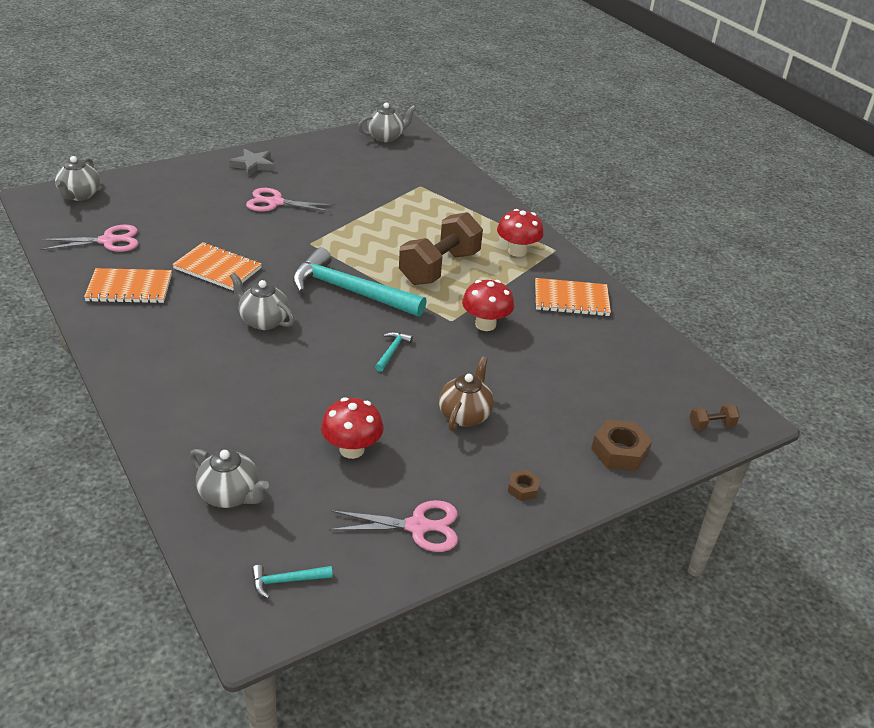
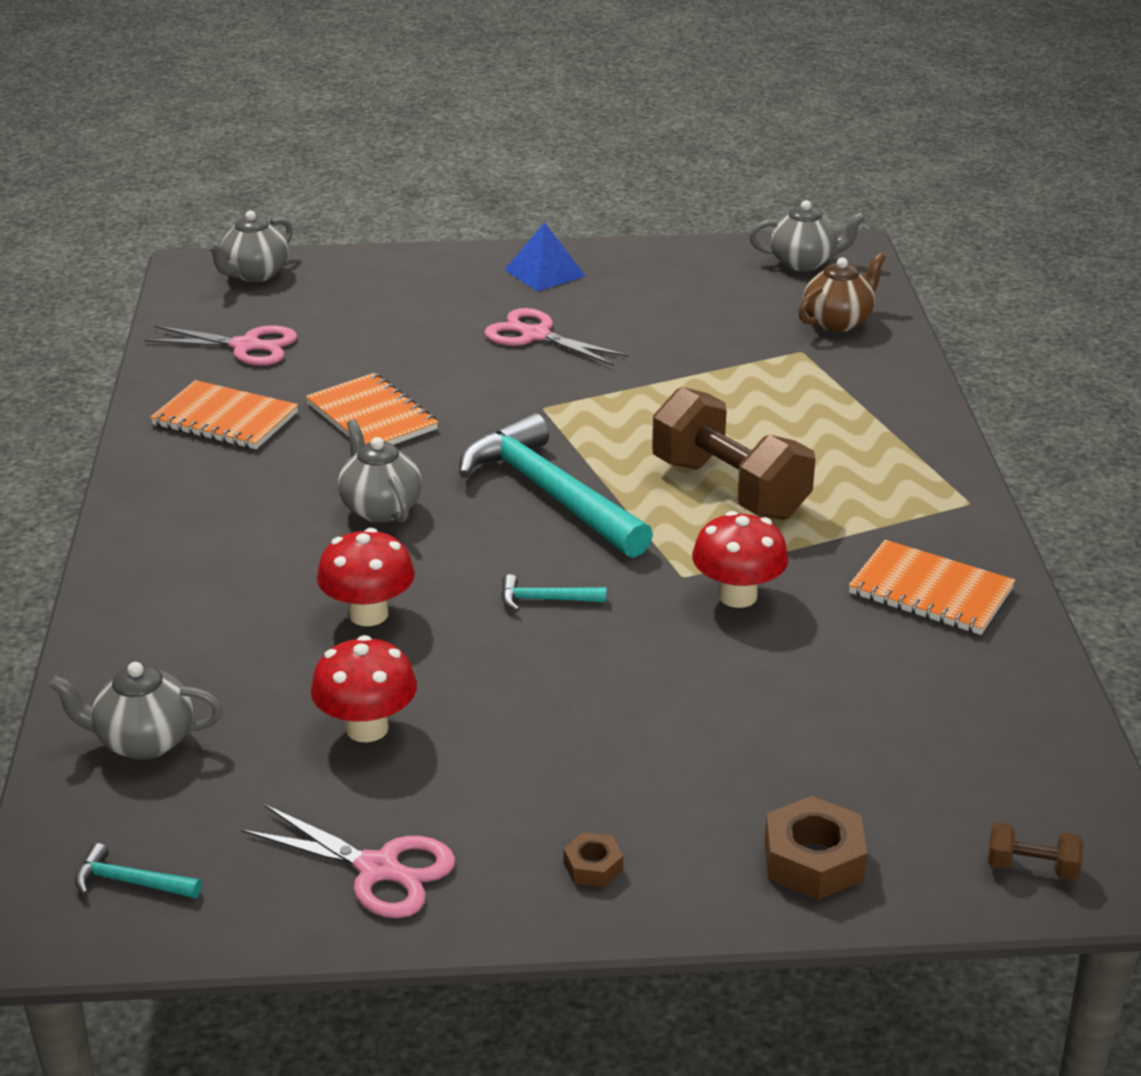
camera: 30 degrees right, 5 degrees down
(230, 495) = (144, 741): grey teapot -> grey teapot turned 120 degrees clockwise
(253, 165) = (544, 272): grey star -> blue pyramid
(392, 351) = (545, 600): turquoise hammer -> turquoise hammer turned 135 degrees counterclockwise
(439, 268) = (729, 489): brown dumbbell -> brown dumbbell turned 75 degrees clockwise
(465, 415) = (587, 727): brown teapot -> brown teapot (838, 322)
(517, 251) = (893, 491): red mushroom -> red mushroom (368, 614)

